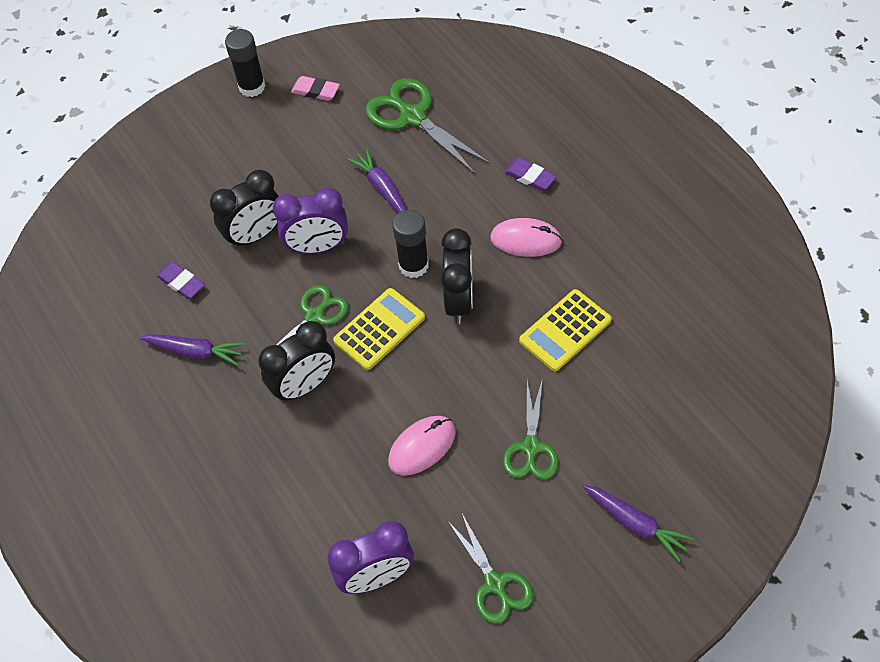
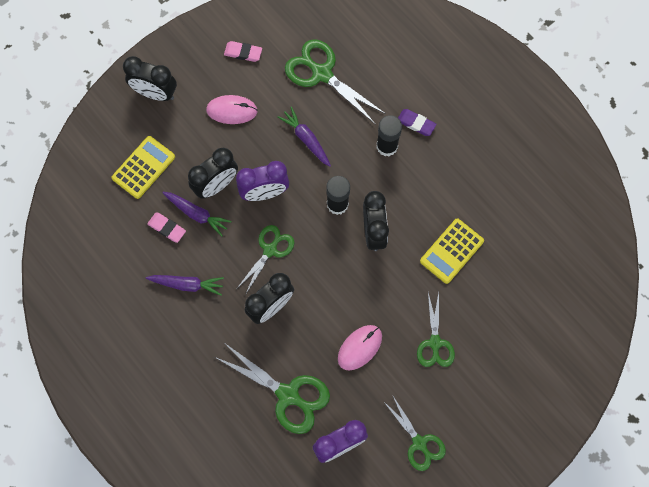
camera: 10 degrees left, 15 degrees up
(181, 282) = (167, 228): purple eraser -> pink eraser
(197, 130) = (155, 93): none -> black clock
(252, 87) = (192, 51): black glue stick -> black glue stick (387, 146)
(311, 503) = (288, 395): none -> green scissors
(379, 329) = (318, 258): yellow calculator -> yellow calculator (143, 167)
(526, 240) = (417, 178): pink mouse -> pink mouse (232, 110)
(635, 524) = (509, 394): purple carrot -> purple carrot (197, 214)

